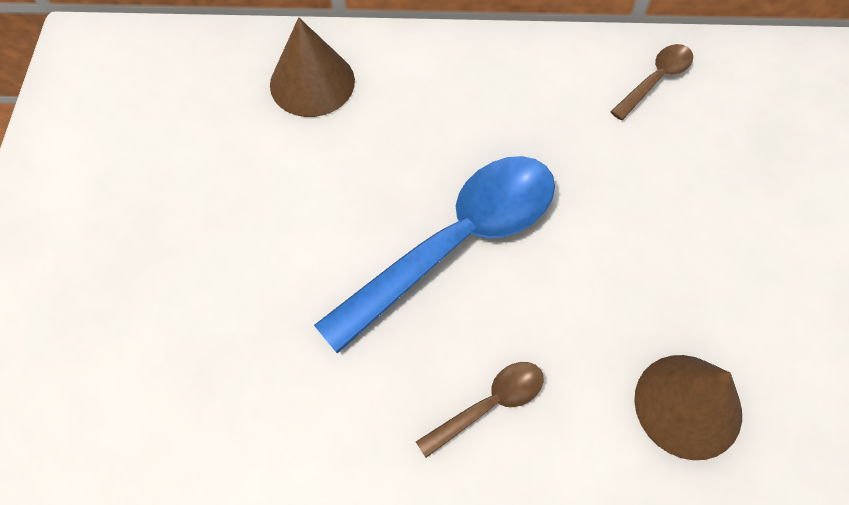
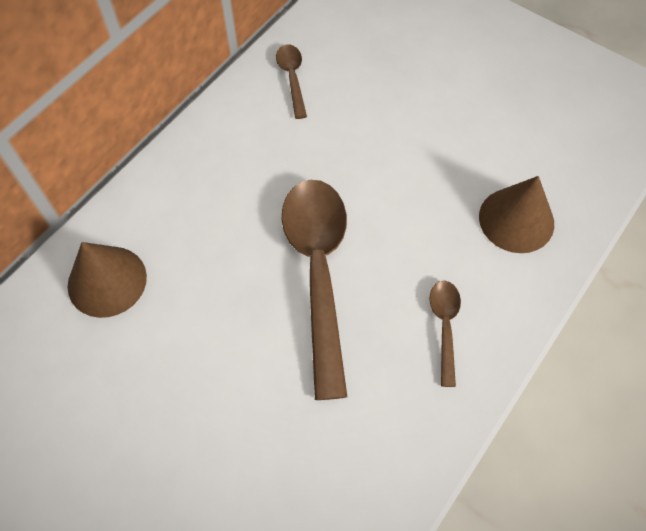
camera: 55 degrees left, 0 degrees up
(456, 242) = (318, 271): blue spoon -> brown spoon

